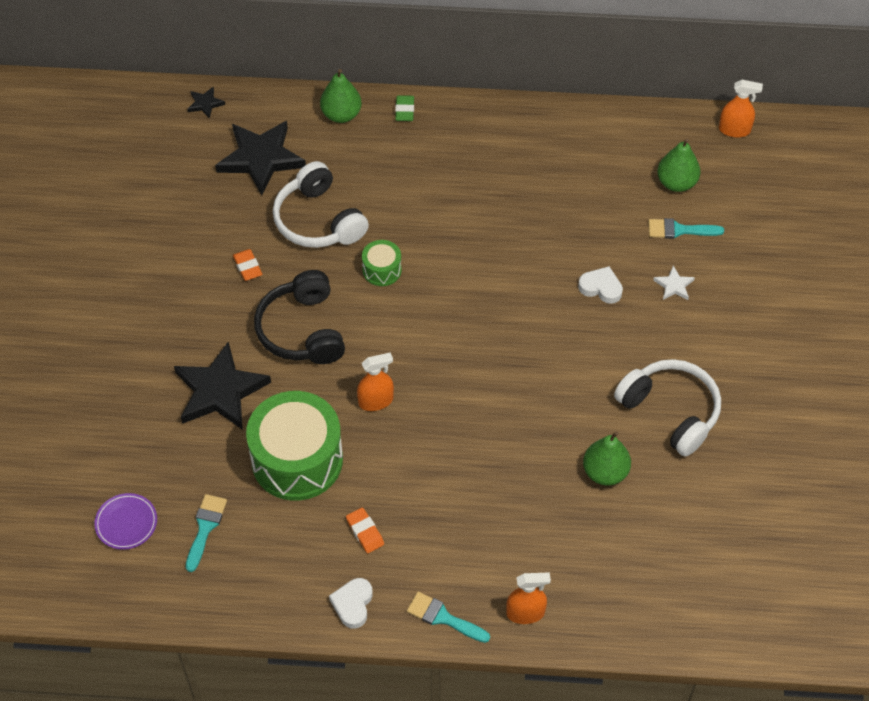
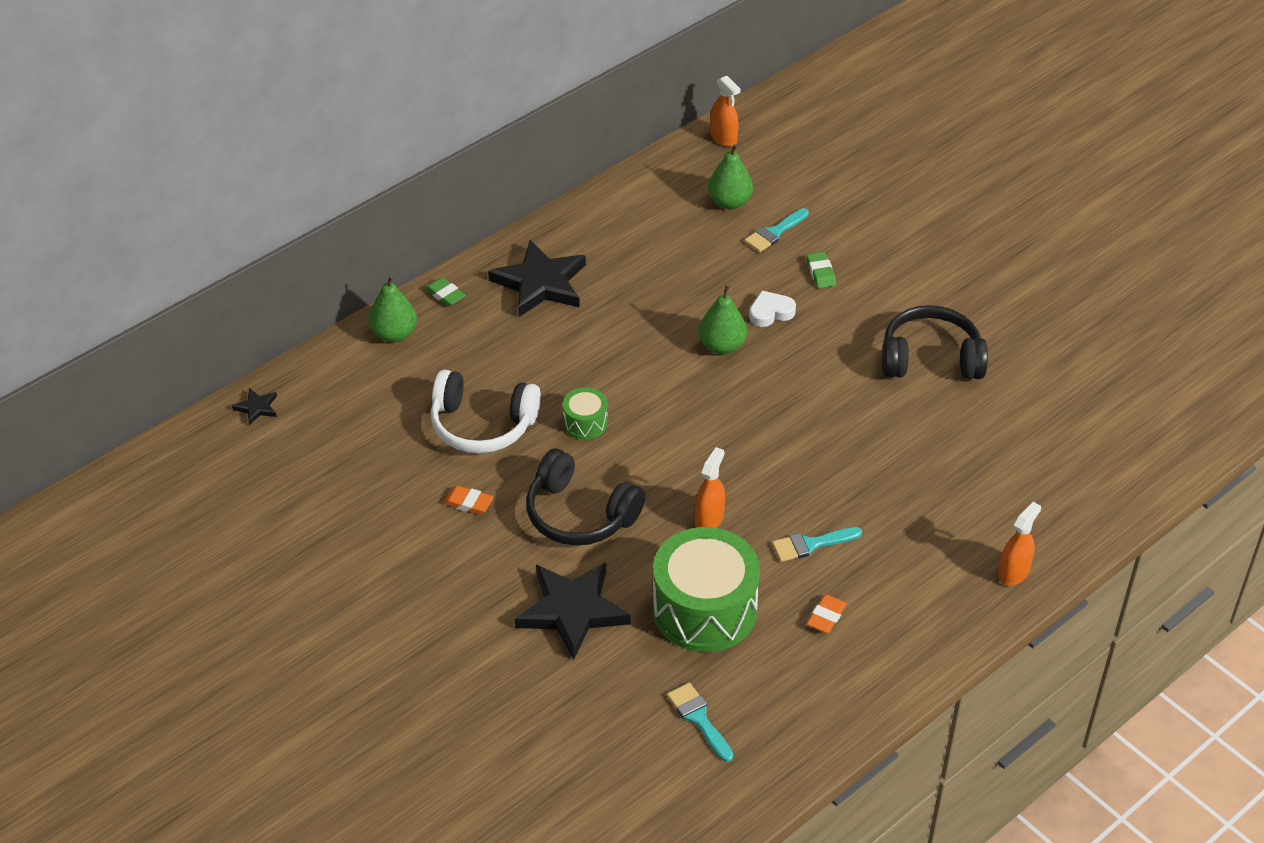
camera: 45 degrees left, 10 degrees down
(126, 523) = (629, 771): purple plate -> none
(261, 158) = (367, 414): black star -> black star (540, 283)
(353, 604) = (886, 673): white heart -> none
(365, 532) = (826, 616): orange eraser -> orange eraser turned 75 degrees counterclockwise
(443, 617) = (962, 625): turquoise brush -> turquoise brush (811, 544)
(605, 472) = (941, 434): green pear -> green pear (722, 346)
(670, 411) = (930, 359): white headphones -> black headphones
(674, 285) = (820, 273): white star -> green eraser
(734, 130) = (723, 138): orange spray bottle -> orange spray bottle turned 90 degrees clockwise

